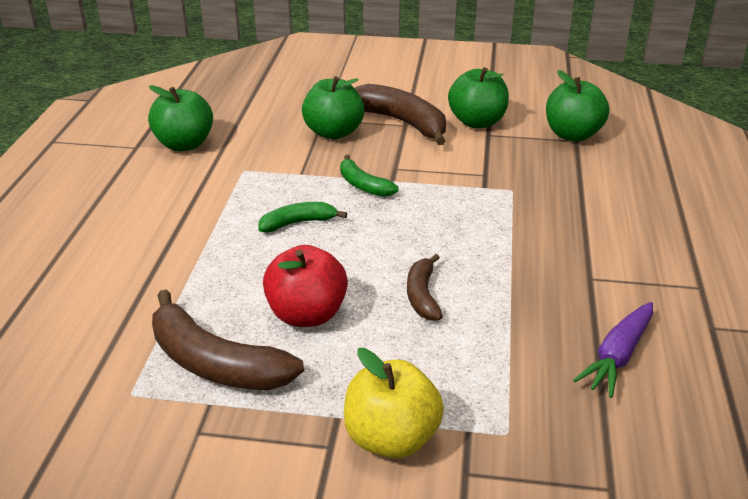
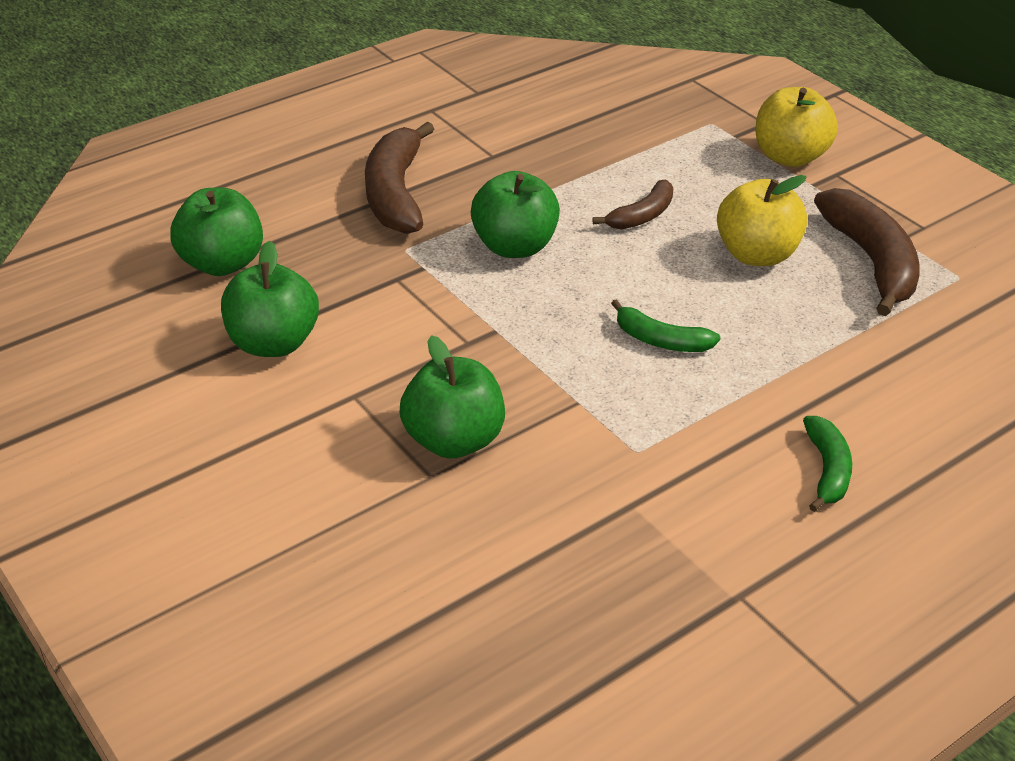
camera: 135 degrees left, 5 degrees up
(184, 144) = (666, 552): green apple -> green apple (514, 246)
(307, 314) = (756, 255): red apple -> yellow apple
(363, 185) = (534, 342): green banana -> green banana (827, 470)
(402, 122) = (350, 400): brown banana -> brown banana (395, 193)
(617, 356) = (571, 113): purple carrot -> none

